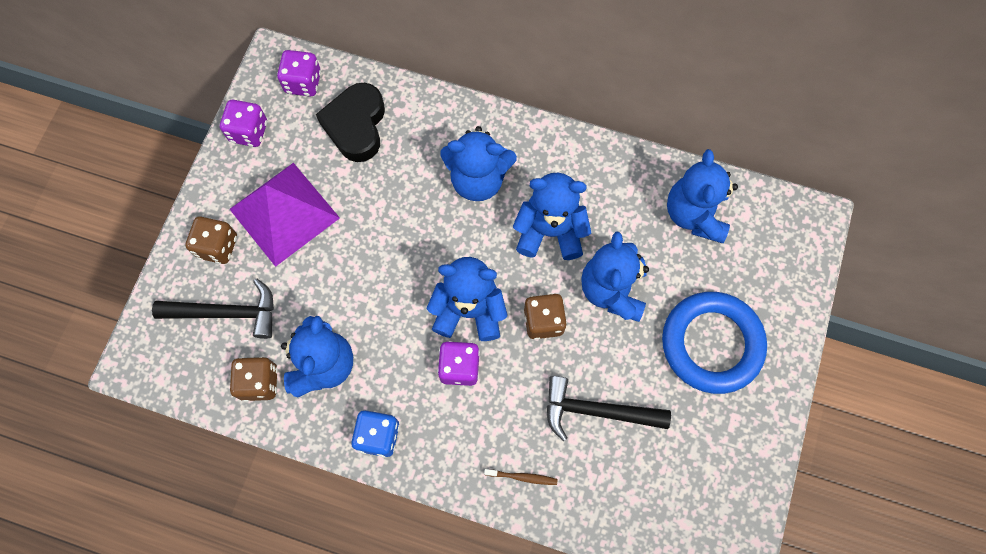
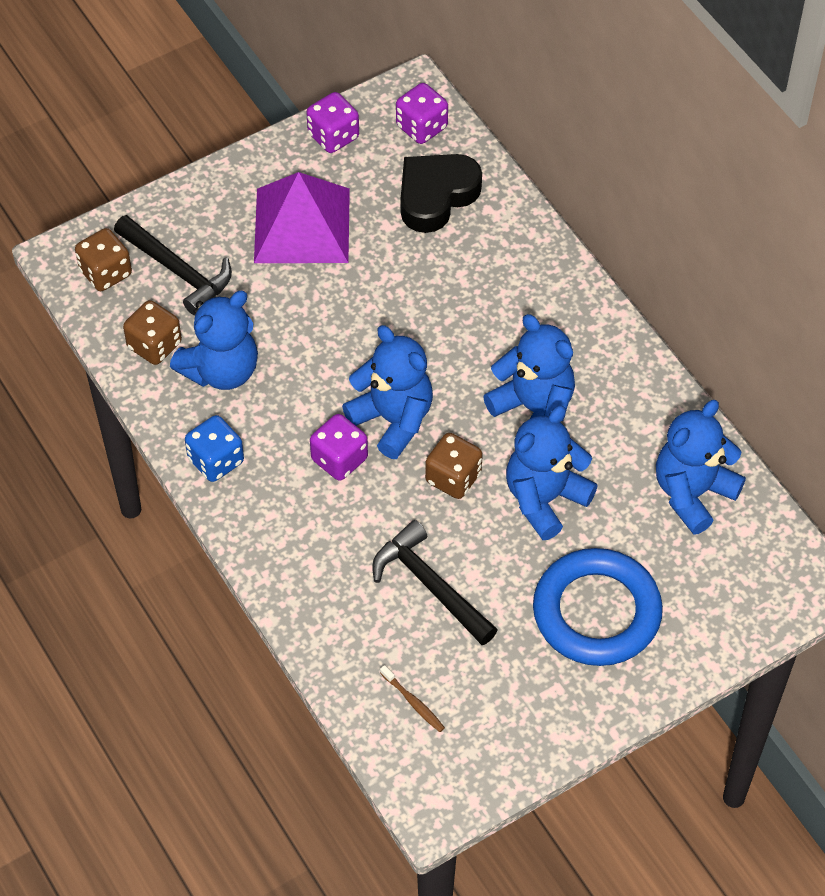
camera: 40 degrees right, 15 degrees down
(218, 246) = (219, 212): brown dice -> brown dice (105, 273)
(478, 179) = (507, 318): blue teddy bear -> none
(522, 477) = (310, 587): brown toothbrush -> brown toothbrush (413, 702)

